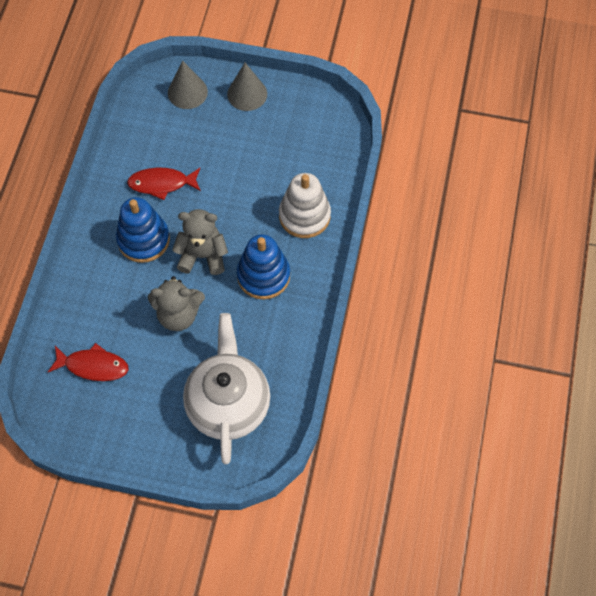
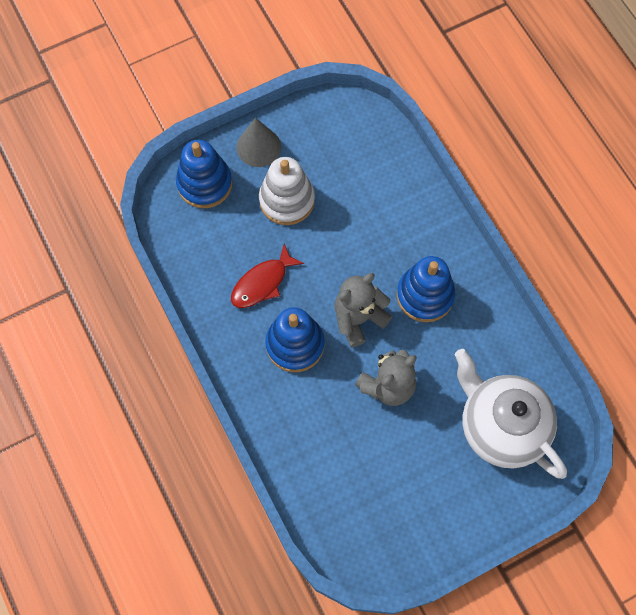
camera: 40 degrees left, 5 degrees up
(93, 366) = (360, 488): red fish -> none
(187, 92) = (204, 184): grey cone -> blue stacking toy
(304, 216) = (409, 218): white stacking toy -> white stacking toy (287, 200)

